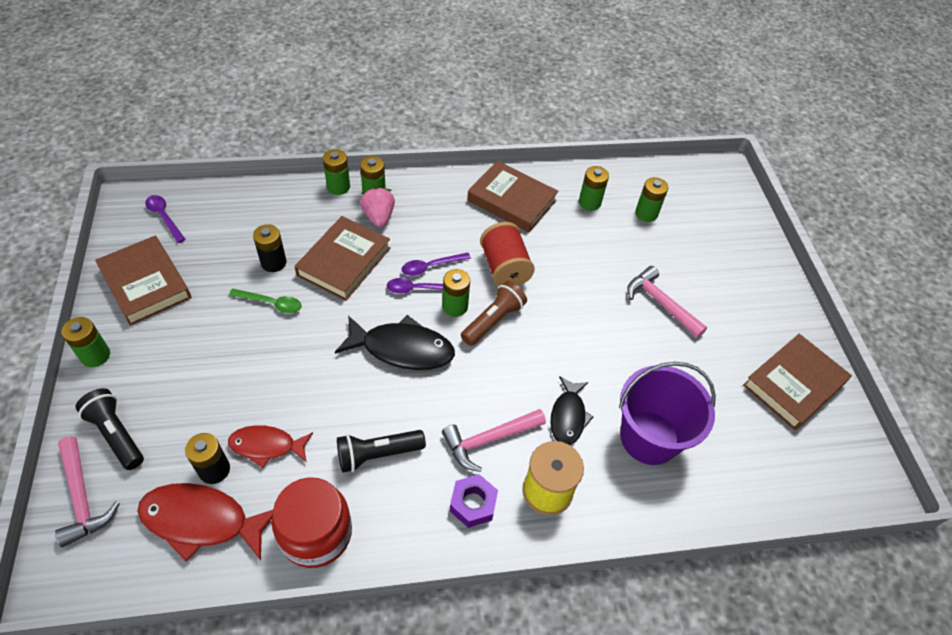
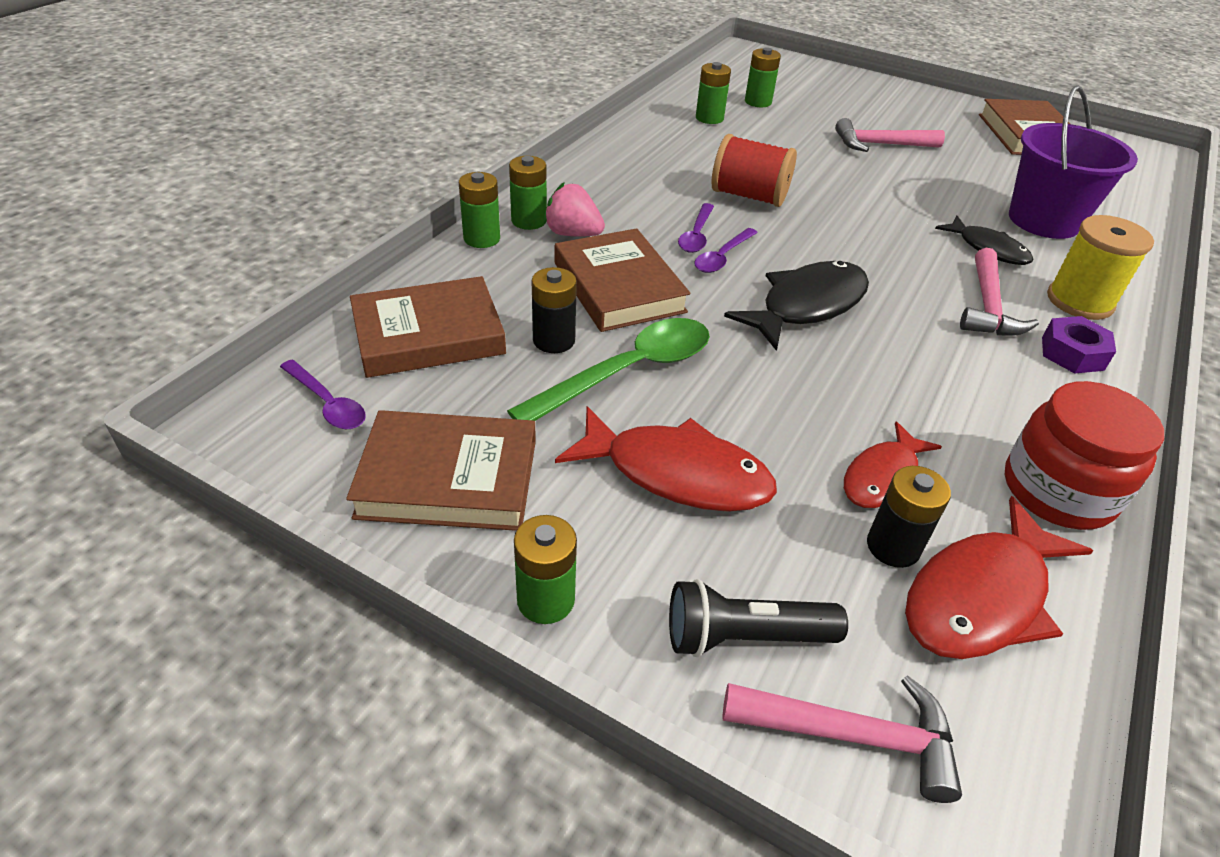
camera: 50 degrees left, 10 degrees down
(164, 217) = (327, 403): purple spoon -> purple spoon turned 135 degrees counterclockwise
(207, 360) = (676, 473): none -> red fish
(271, 303) = (627, 372): green spoon -> green spoon, size x1.82
(377, 454) = (959, 390): black flashlight -> none
(455, 306) = (774, 246): green battery -> none
(493, 320) = (818, 233): brown flashlight -> none
(511, 200) = (654, 151): brown book -> brown book (428, 335)

